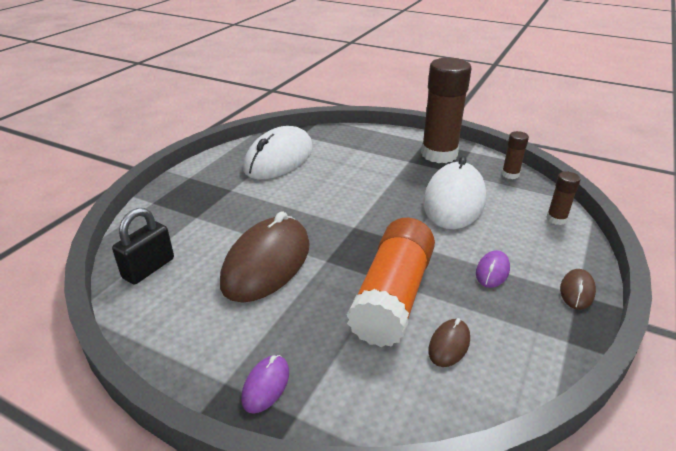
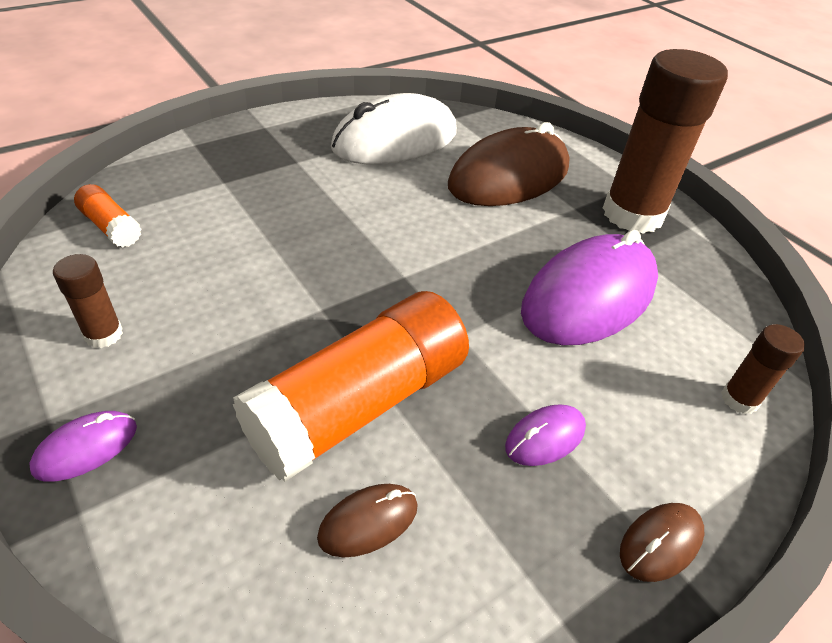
camera: 25 degrees right, 10 degrees up
(149, 268) = (111, 227): black padlock -> orange glue stick
(267, 263) = (244, 280): brown mouse -> brown mouse (509, 177)
(454, 201) = (589, 297): white mouse -> purple mouse
(510, 174) = (724, 290): brown glue stick -> brown glue stick (104, 334)

